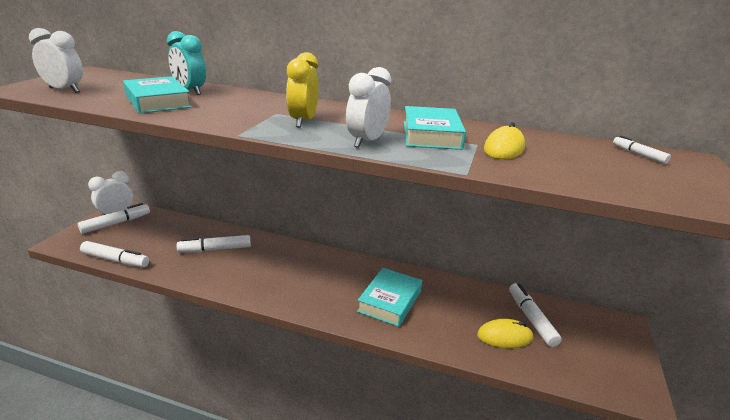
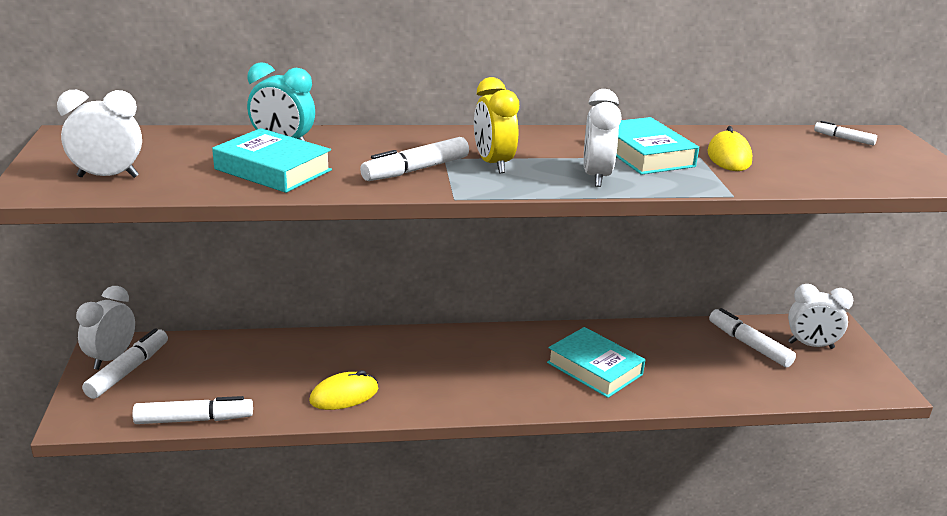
camera: 25 degrees left, 0 degrees up
(215, 249) = (320, 367): white marker -> white marker (416, 170)
(390, 301) = (594, 368): turquoise book -> turquoise book turned 45 degrees counterclockwise
(504, 336) = (738, 371): yellow mouse -> yellow mouse (344, 395)
(588, 335) = (810, 345): none -> white clock

